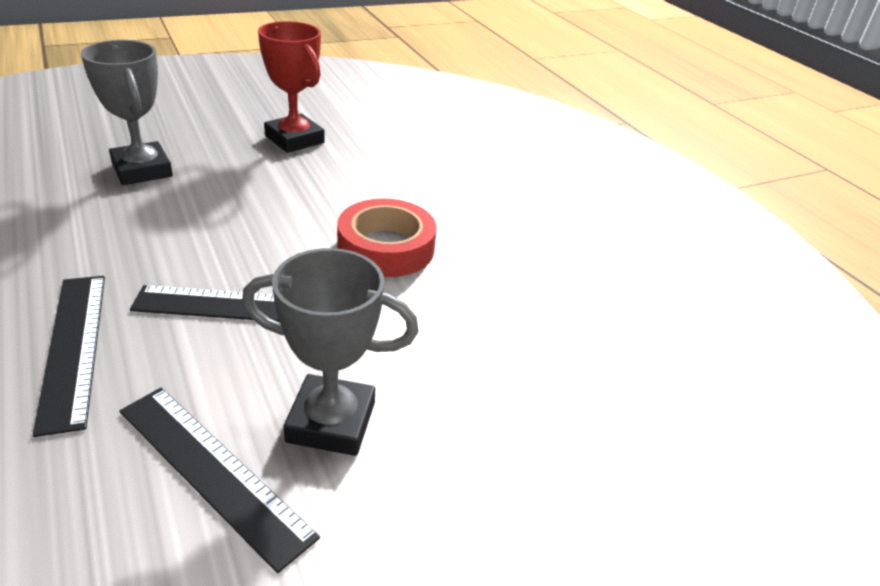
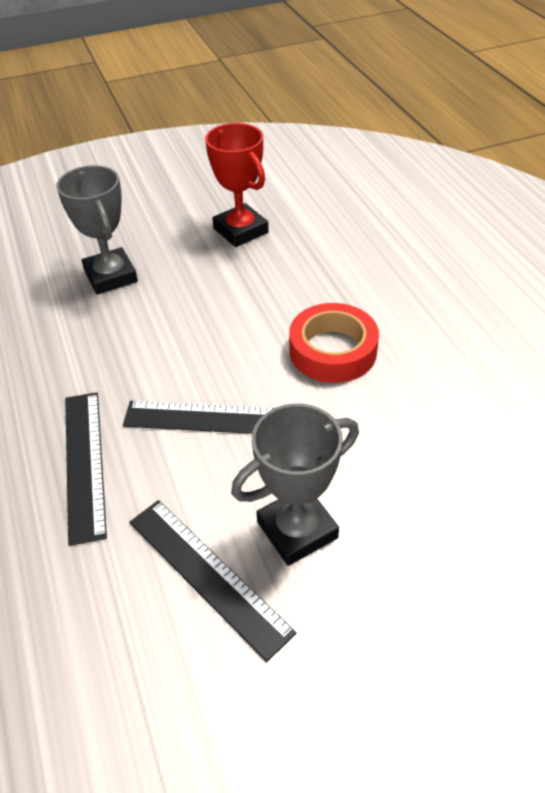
camera: 10 degrees right, 10 degrees up
(331, 422) = (297, 530): grey trophy -> grey trophy turned 45 degrees counterclockwise

